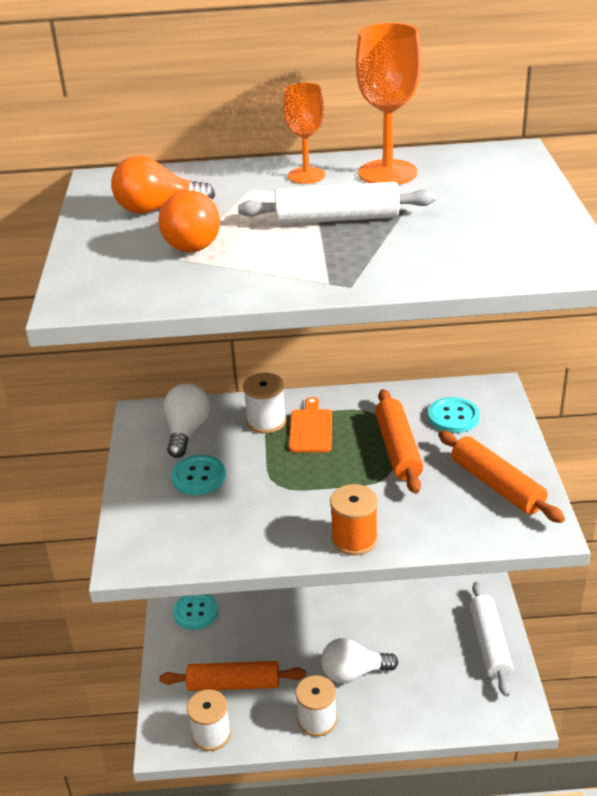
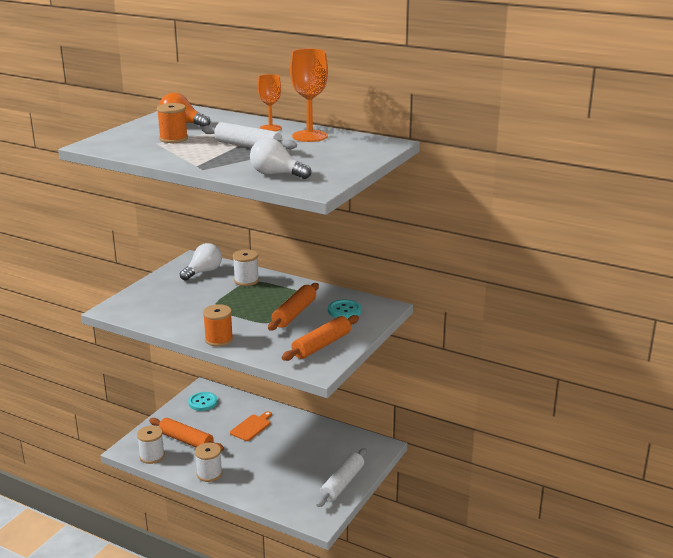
camera: 30 degrees right, 10 degrees down
(195, 241) = (173, 139): orange light bulb -> orange spool
(199, 477) = (183, 291): turquoise button -> none
(311, 428) = (264, 291): orange cutting board -> orange cutting board (252, 427)
(353, 673) = (252, 463): white light bulb -> white light bulb (276, 174)
(496, 485) = (321, 345): orange rolling pin -> orange rolling pin turned 45 degrees clockwise

